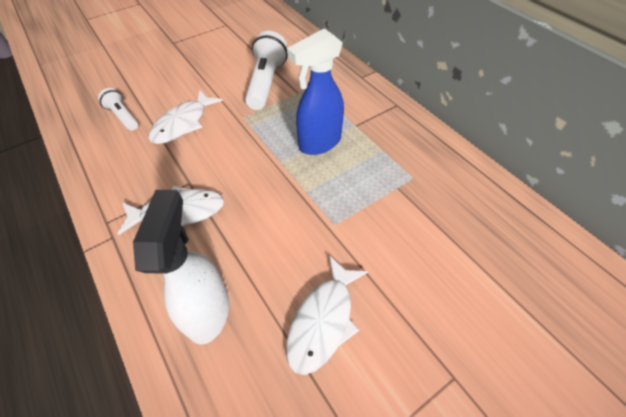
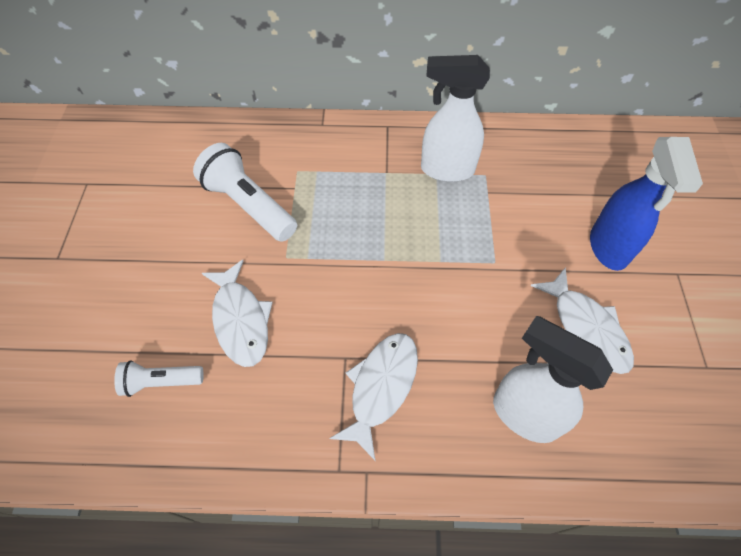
camera: 55 degrees left, 5 degrees up
(319, 143) = (386, 214): blue spray bottle -> blue spray bottle (609, 248)
(392, 153) = (446, 170): none -> white spray bottle

